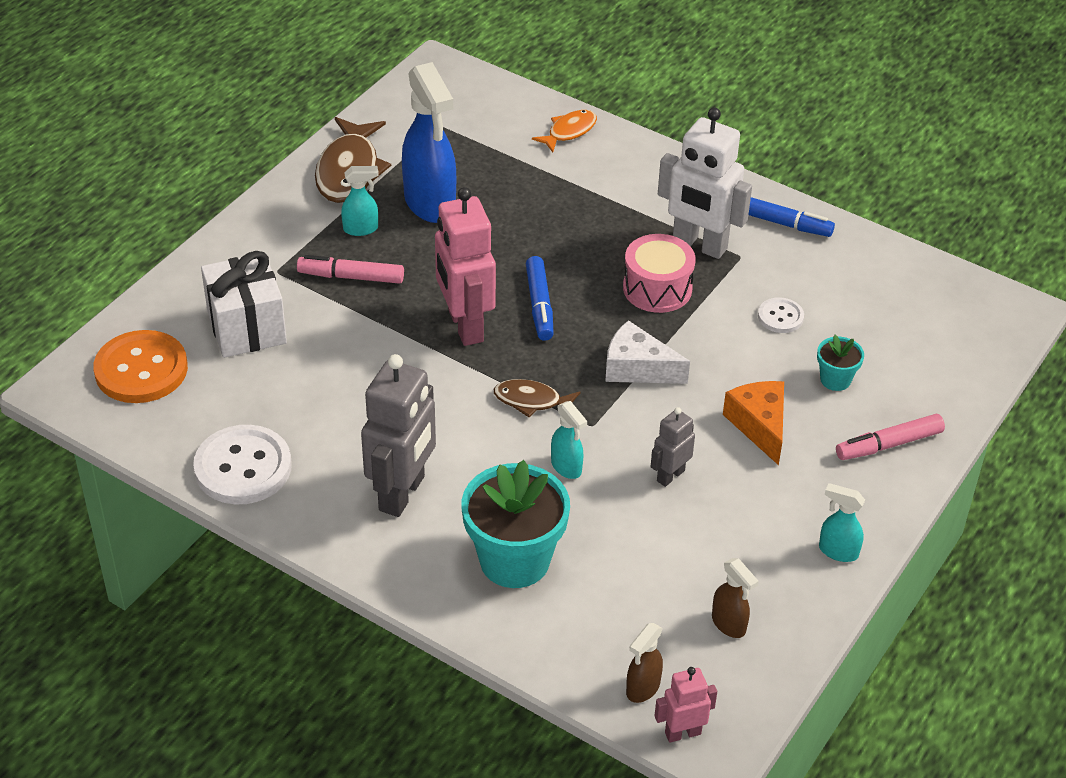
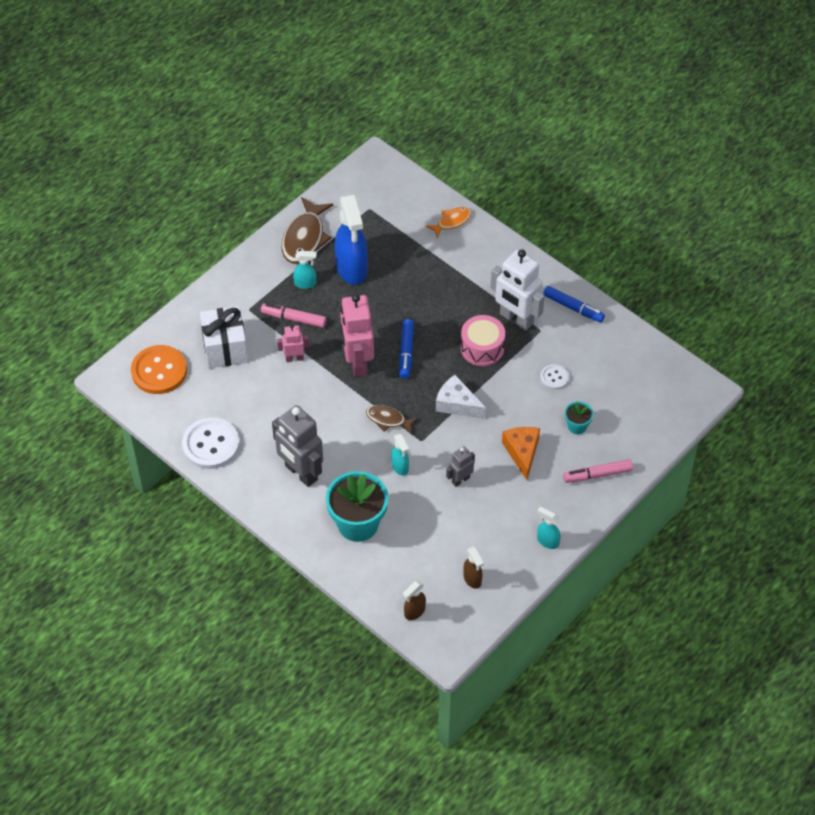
camera: 10 degrees right, 10 degrees up
(402, 493) = (301, 473): grey robot -> grey robot turned 105 degrees clockwise
(682, 733) = (431, 641): pink robot -> pink robot (294, 358)

